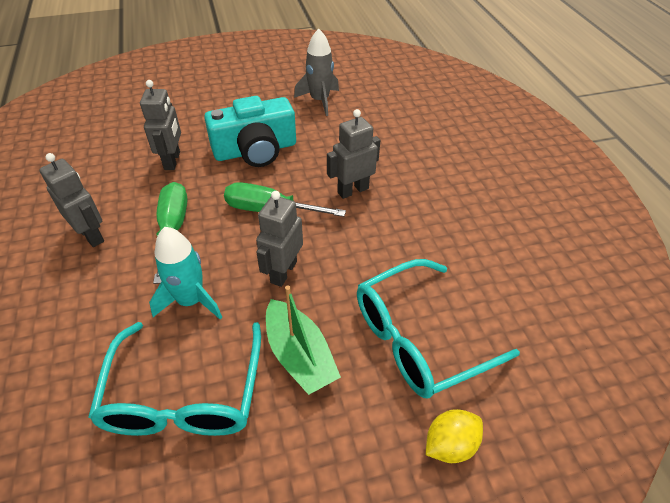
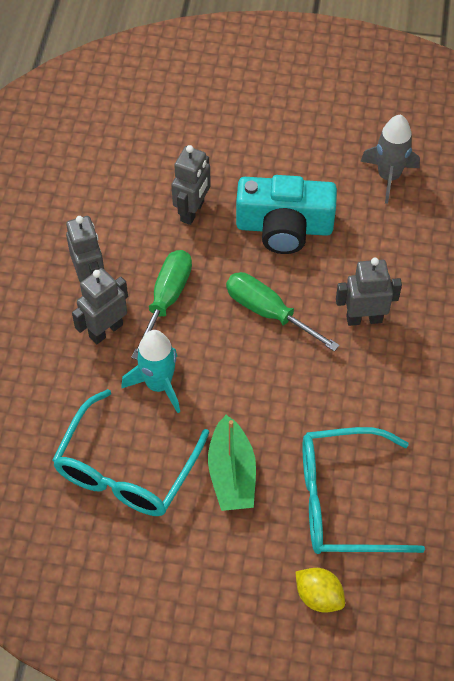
camera: 25 degrees right, 10 degrees up
(283, 272) = (252, 387): grey robot -> grey robot (105, 330)
(450, 444) = (318, 596): yellow lemon -> yellow lemon turned 45 degrees clockwise

